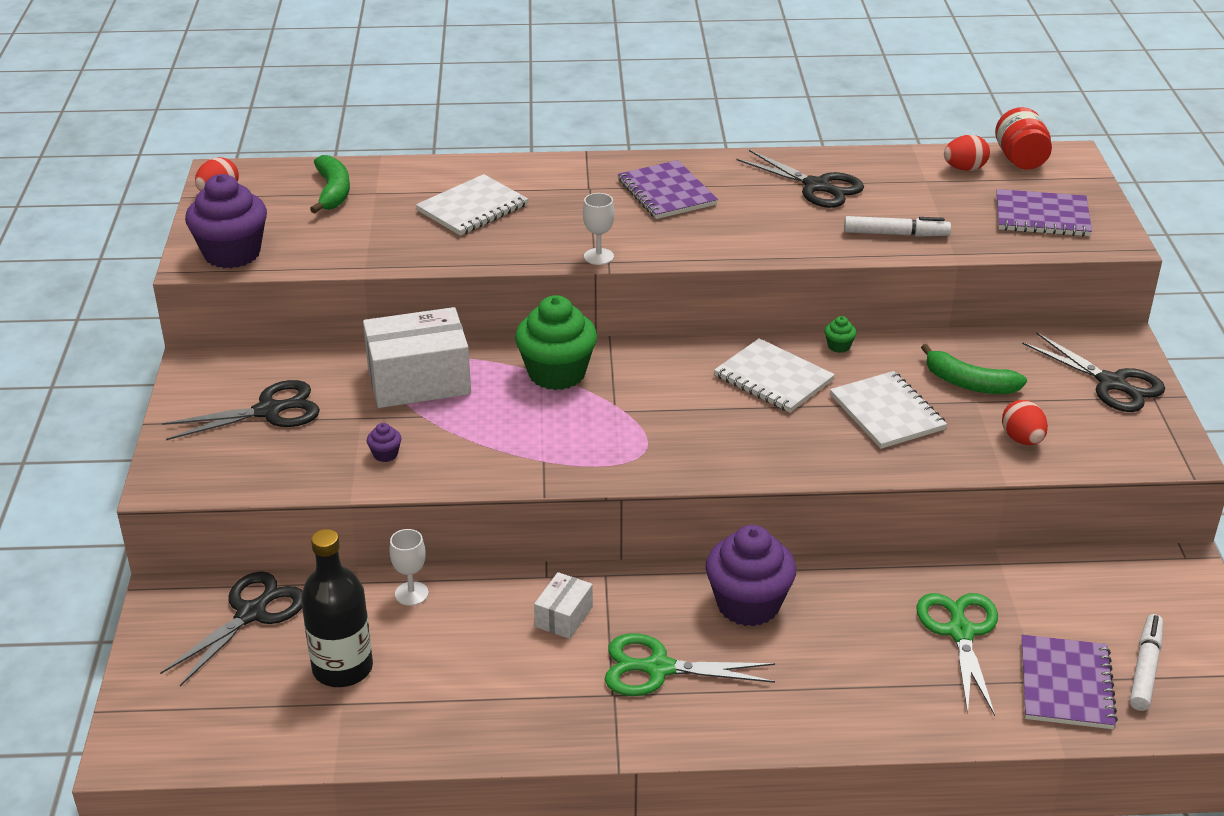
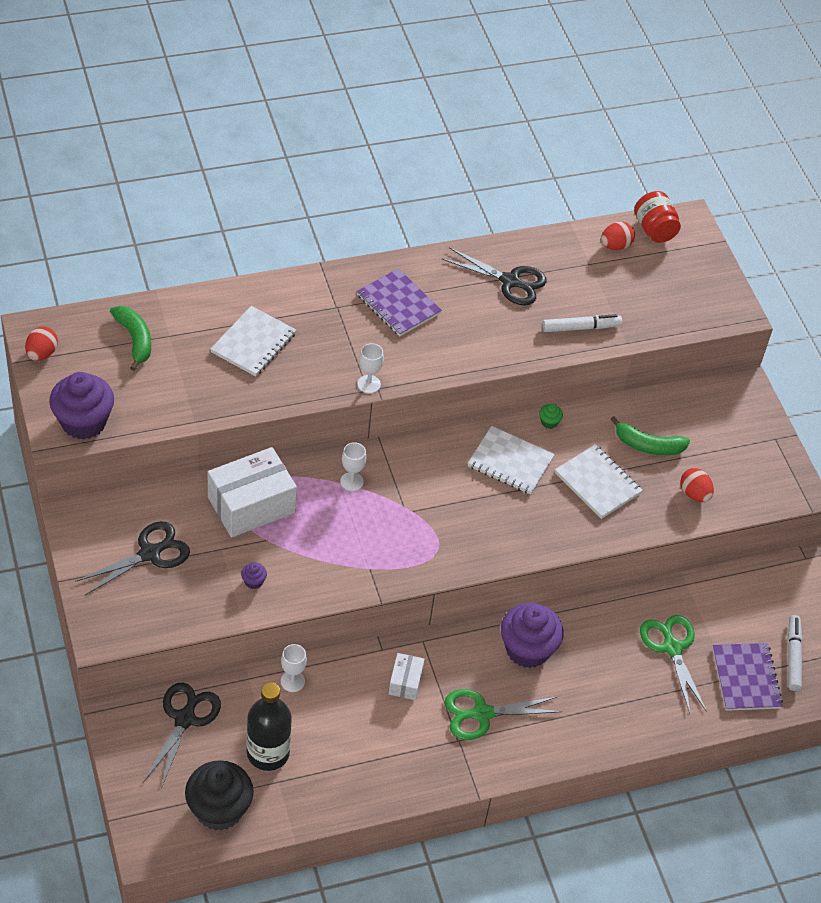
camera: 20 degrees left, 15 degrees up
(246, 722) = (219, 809): none -> black cupcake
(557, 373) = (352, 481): green cupcake -> white goblet
(1042, 216) = (681, 292): purple notebook -> none
(1111, 383) = (745, 430): black scissors -> none

